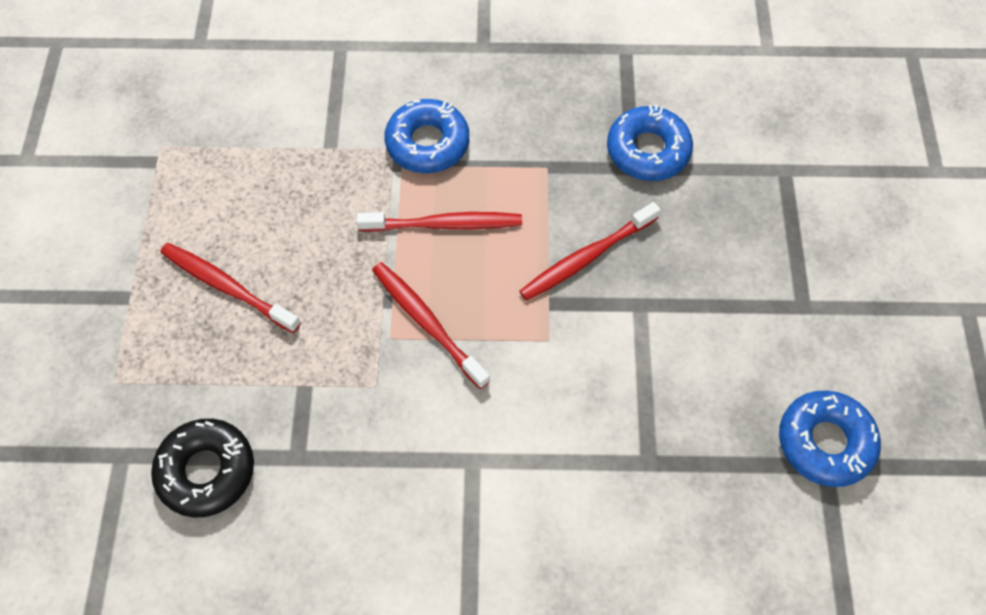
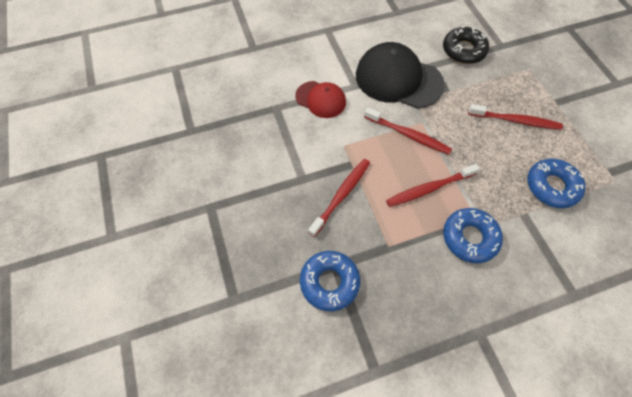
camera: 160 degrees right, 0 degrees up
(381, 445) = (398, 79): none -> black cap
(554, 451) = (320, 99): none -> red cap
(825, 442) = (192, 140): blue donut -> blue donut (551, 186)

